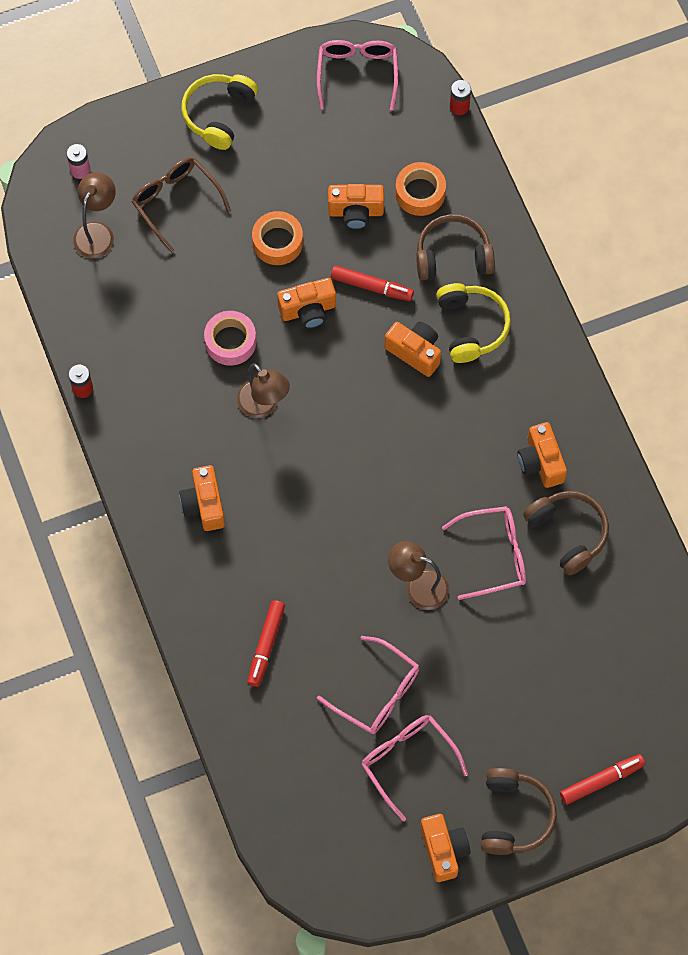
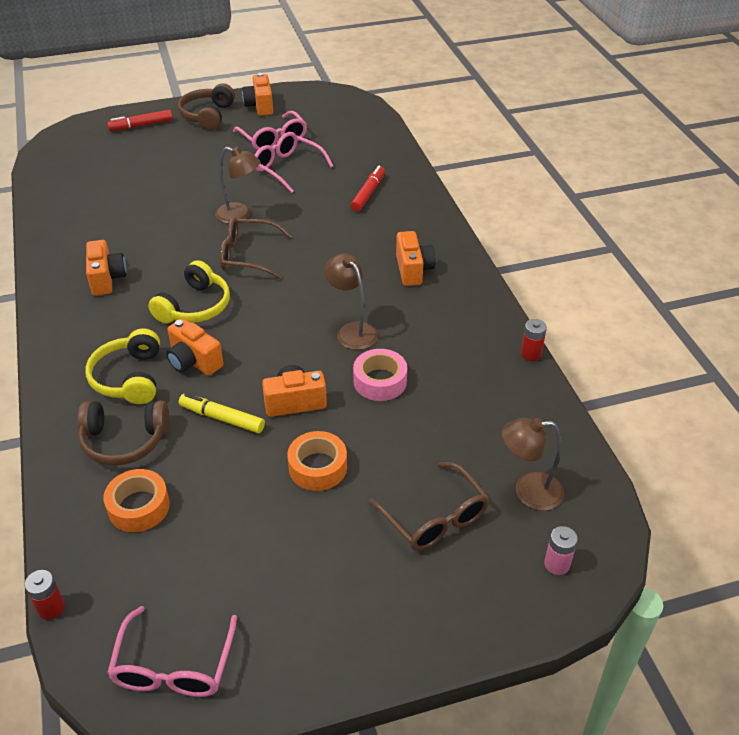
camera: 175 degrees left, 25 degrees down
(97, 232) = (528, 492): brown lamp -> brown lamp turned 60 degrees clockwise
(219, 114) = (374, 623): yellow headphones -> yellow headphones (194, 306)
(356, 212) = (221, 491): orange camera -> none
(371, 286) = (222, 418): red marker -> yellow marker
(394, 513) = (247, 256): none -> brown glasses
(494, 555) = (171, 228): pink glasses -> none
(568, 533) = (105, 237): brown headphones -> none

